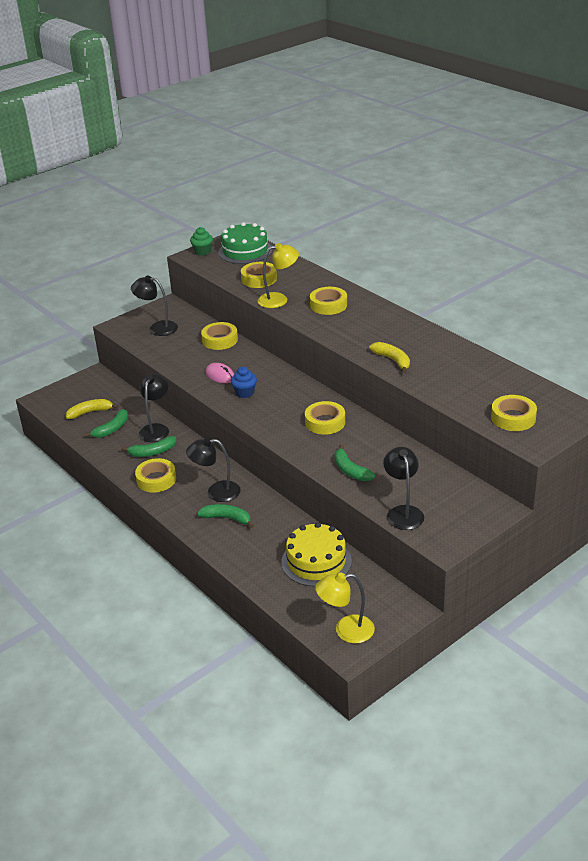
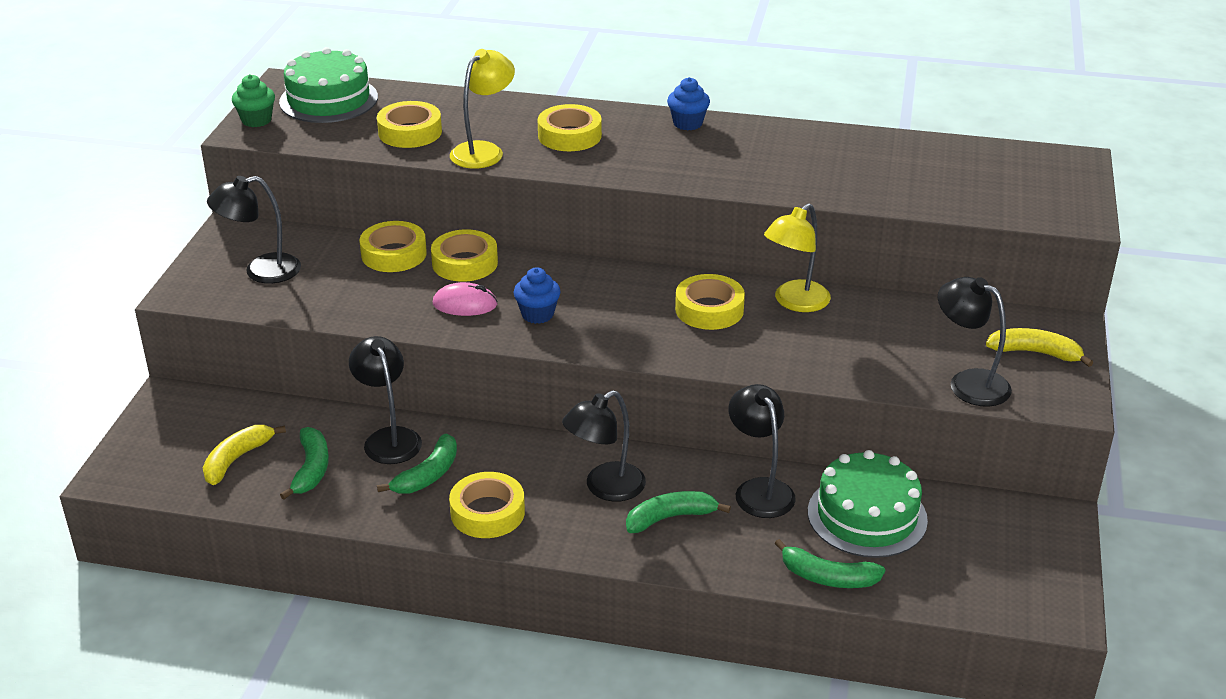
camera: 40 degrees left, 0 degrees up
(282, 525) = (759, 489): none -> black lamp
(316, 561) = (867, 516): yellow cake -> green cake
(346, 630) = (1021, 586): yellow lamp -> yellow lamp (795, 302)
(350, 470) = (830, 359): green banana -> green banana (827, 577)
(393, 360) = (765, 178): yellow banana -> yellow banana (1035, 353)
(395, 318) = (687, 123): none -> blue cupcake
(513, 418) = (1011, 195): yellow tape -> yellow tape (465, 263)

